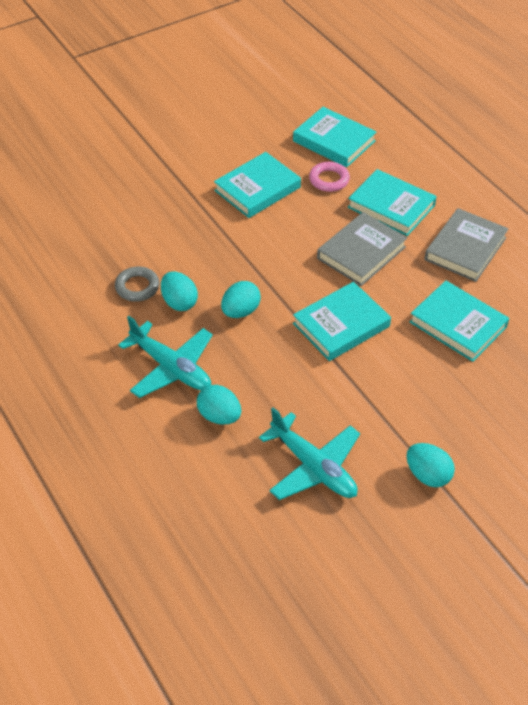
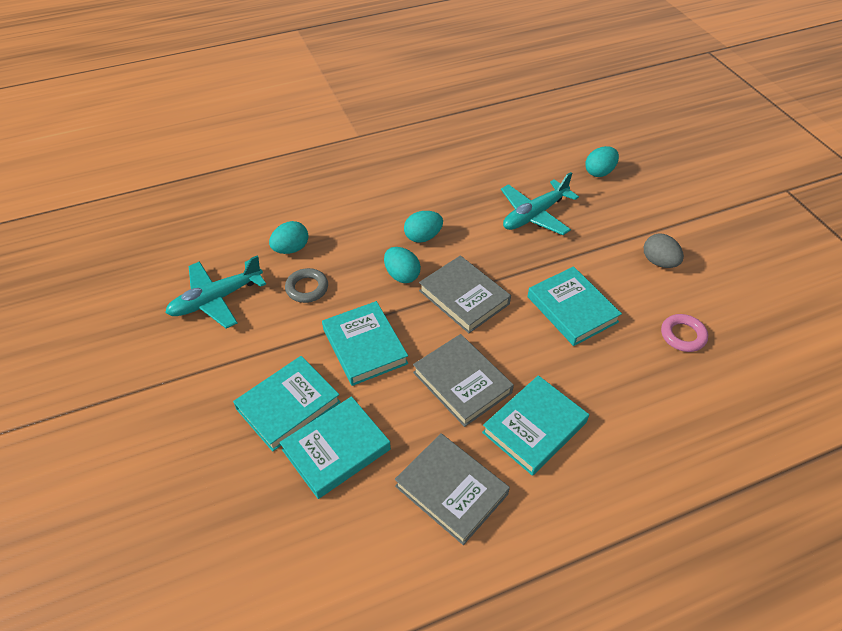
camera: 100 degrees right, 0 degrees up
(137, 287) = (447, 213): grey ring -> grey ring (307, 288)
(171, 368) = (351, 226): turquoise plane -> turquoise plane (534, 215)
(185, 136) = (659, 262): none -> grey egg
(260, 261) = (464, 297): none -> grey book
(329, 180) = (585, 374): pink ring -> pink ring (683, 335)
(334, 141) = (657, 392): turquoise book -> turquoise book (288, 405)
(427, 475) = (170, 377): turquoise egg -> turquoise egg (599, 172)

